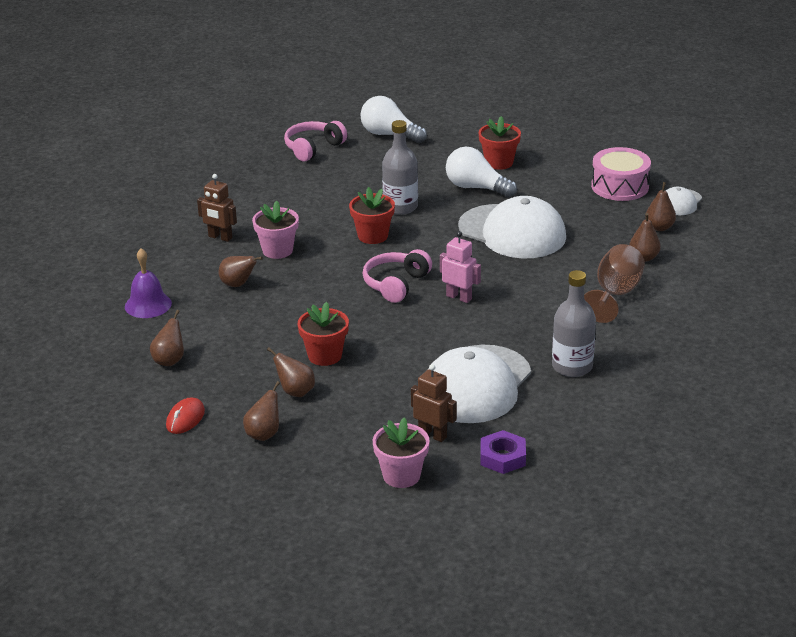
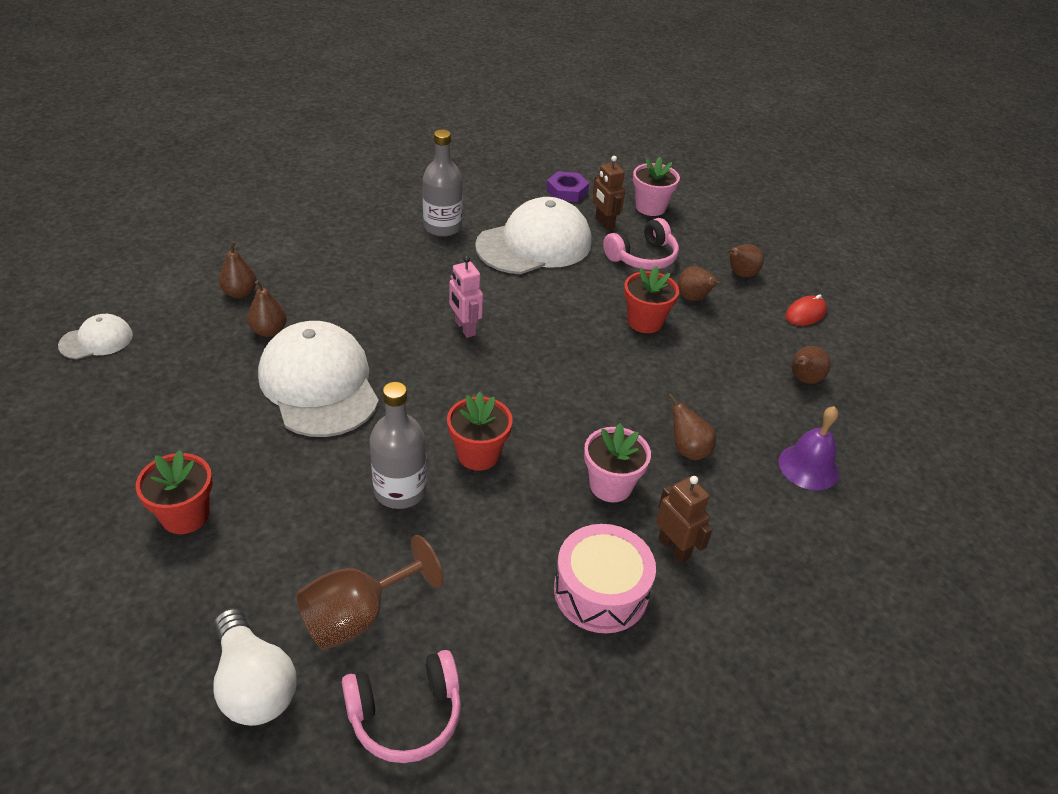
camera: 155 degrees left, 10 degrees up
(396, 284) = (512, 371): pink headphones -> pink headphones (642, 257)
(476, 188) = (272, 479): white light bulb -> none
(615, 294) = (322, 269): brown goblet -> brown goblet (357, 616)
(620, 186) = (114, 394): pink drum -> pink drum (601, 591)
(659, 227) = (170, 319): brown pear -> brown pear (269, 331)

